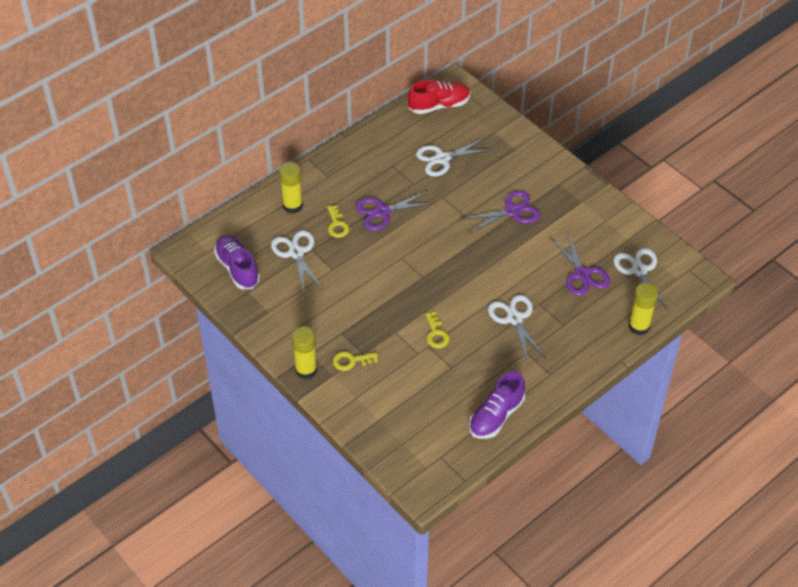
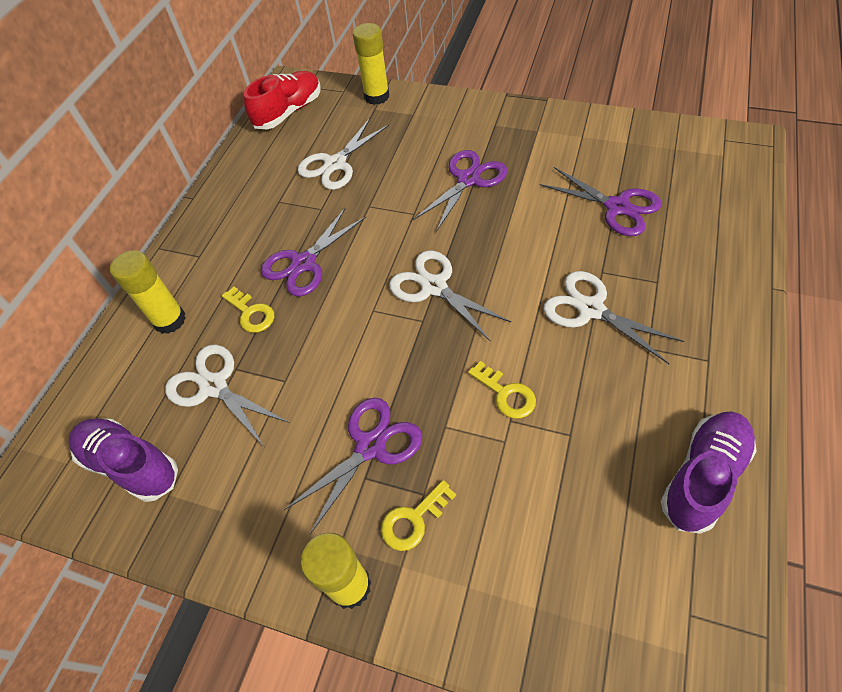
camera: 25 degrees left, 5 degrees up
(354, 321) = (370, 446): none -> purple scissors
(496, 416) = (702, 477): purple shoe -> purple shoe turned 150 degrees counterclockwise
(639, 270) = (675, 169): white scissors -> white scissors (434, 287)
(639, 326) = (745, 232): yellow glue stick -> yellow glue stick (377, 96)

